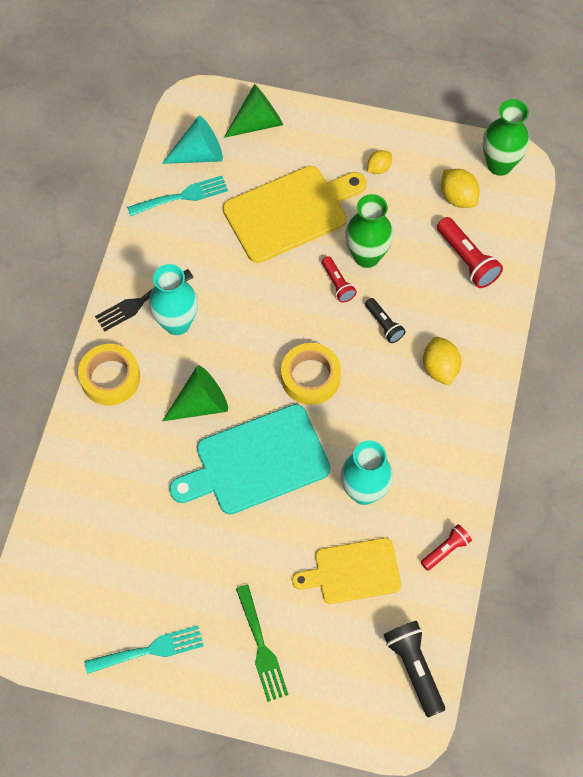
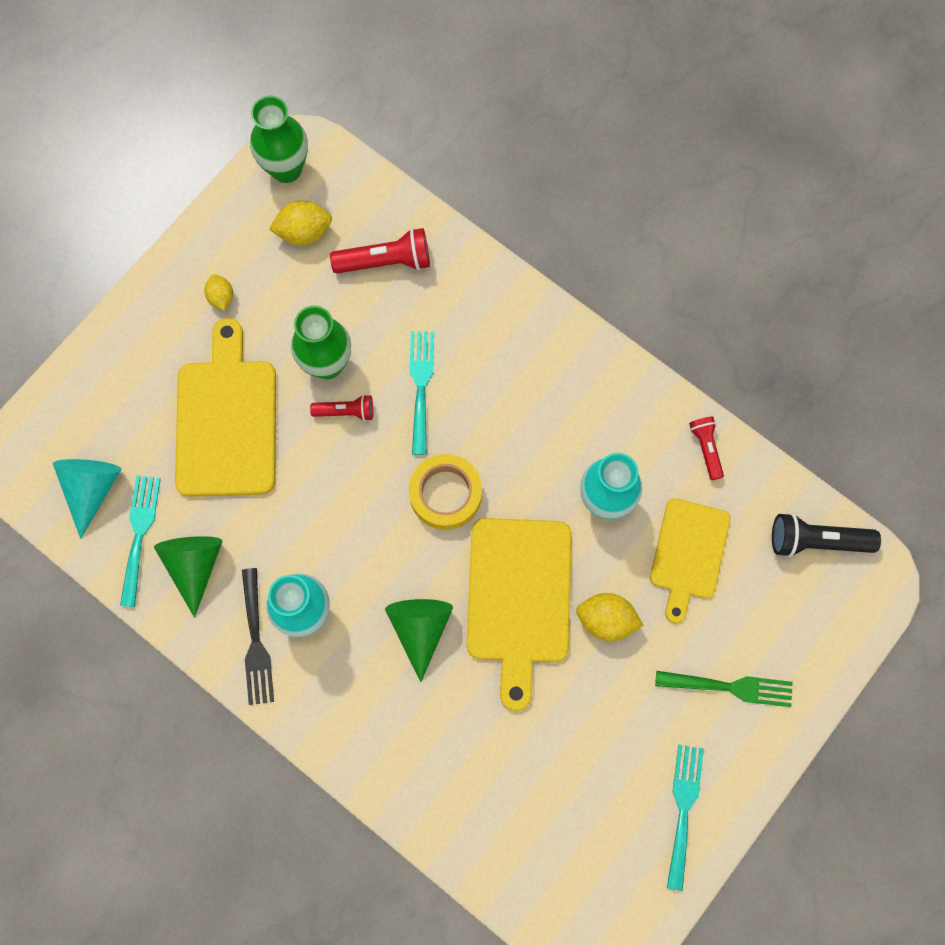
camera: 65 degrees left, 10 degrees up
(110, 378) = (338, 719): yellow tape -> none
(256, 461) = (518, 599): turquoise cutting board -> yellow cutting board
(258, 122) = (85, 402): green cone -> green cone (194, 565)
(384, 325) = (421, 386): black flashlight -> turquoise fork
(440, 368) = (501, 353): yellow lemon -> yellow lemon (606, 620)

